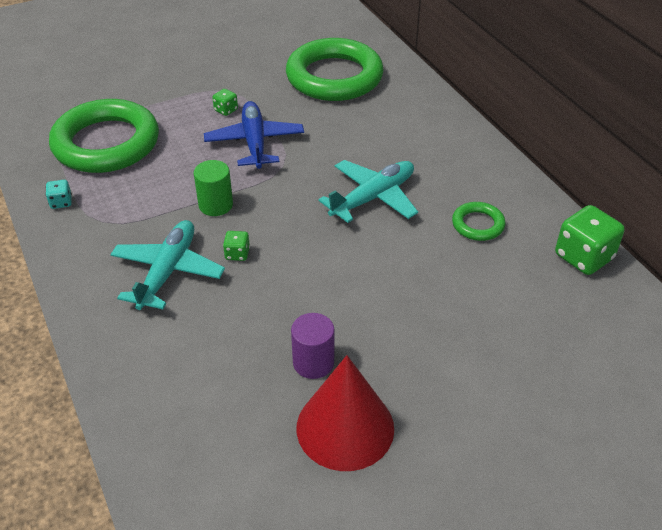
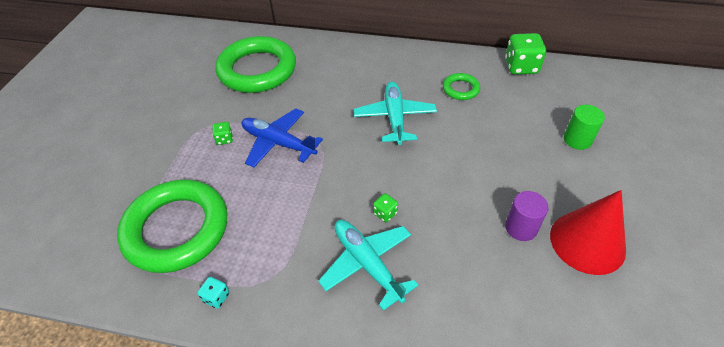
camera: 50 degrees left, 5 degrees up
(215, 205) = (322, 199): green cylinder -> green cylinder (577, 140)

